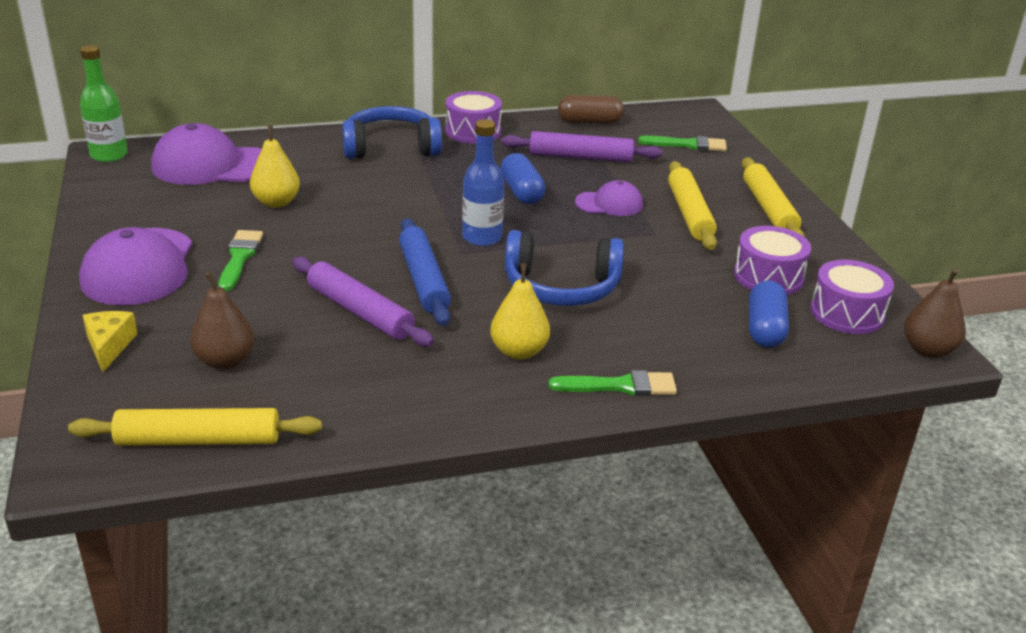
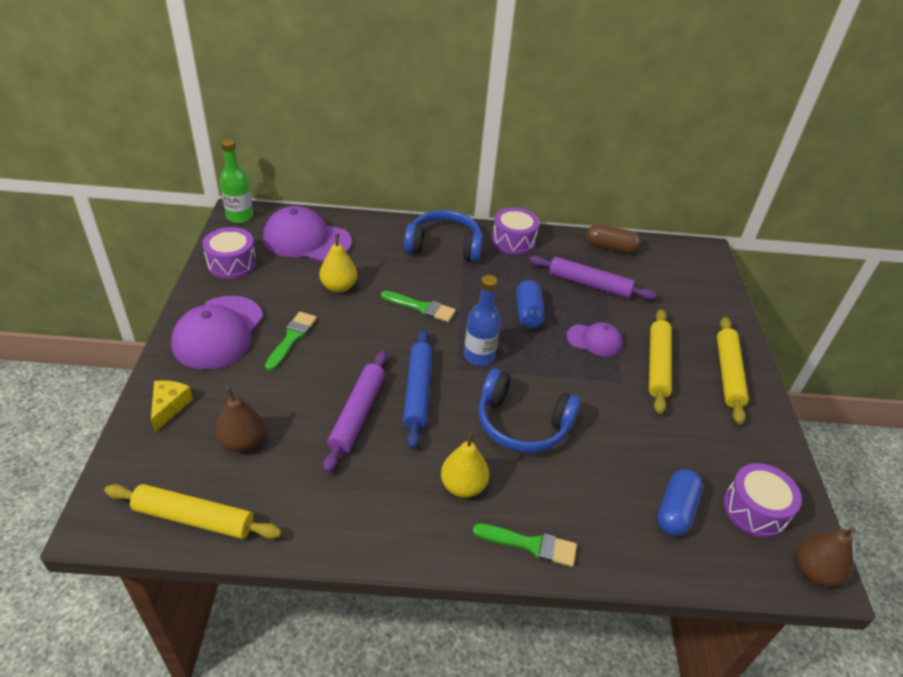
camera: 15 degrees right, 10 degrees up
(359, 311) = (357, 414): purple rolling pin -> purple rolling pin turned 45 degrees clockwise
(688, 145) = (684, 287): green brush -> green brush (421, 307)
(768, 277) = (700, 451): purple drum -> purple drum (232, 263)

